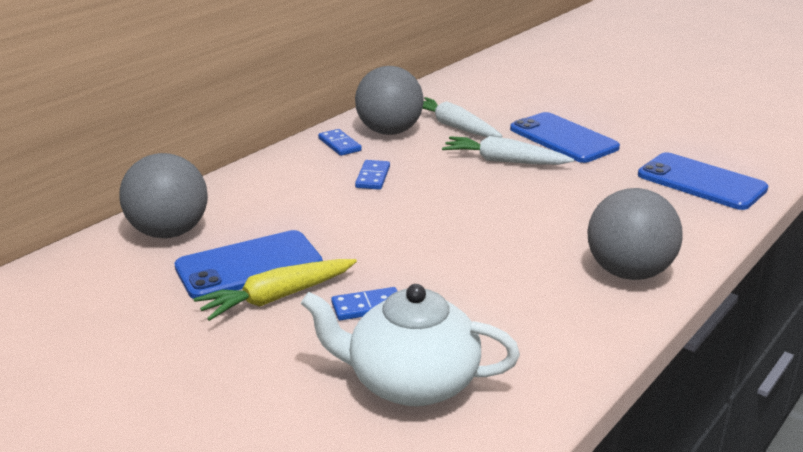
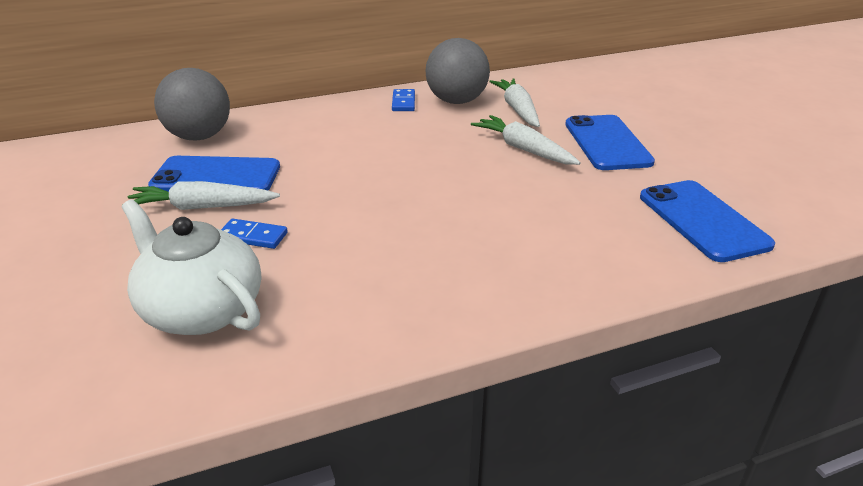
camera: 30 degrees right, 5 degrees up
(277, 298) = (202, 207): yellow carrot -> white carrot
(373, 177) = (395, 134): blue domino -> none
(628, 272) = (510, 284): grey ball -> none

